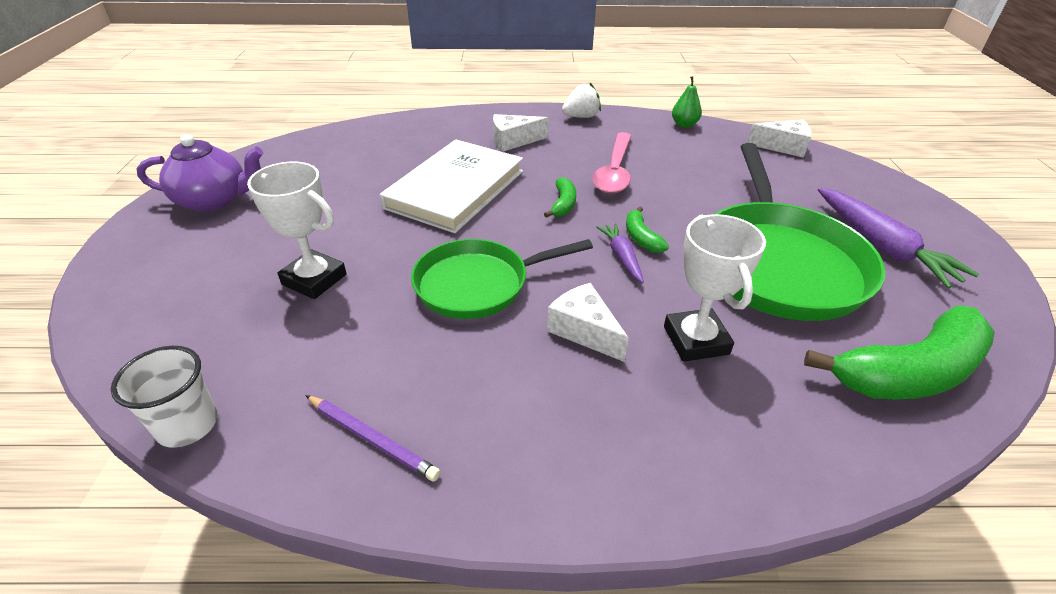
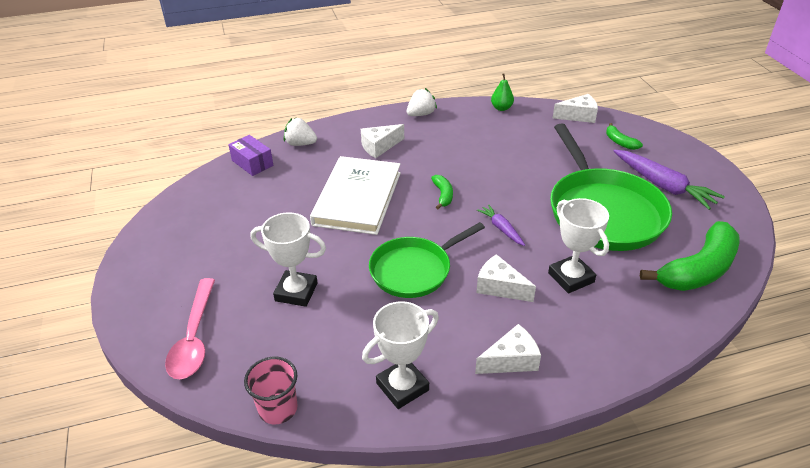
camera: 15 degrees left, 0 degrees up
(187, 425) = (278, 408): white cup -> pink cup
(214, 200) = (172, 245): purple teapot -> none
(360, 135) = (252, 163): none -> purple box
(371, 439) = (402, 387): purple pencil -> white trophy
(425, 125) = (300, 144): none -> white strawberry
(551, 440) = (511, 360): none -> white cheese
(614, 171) = (467, 160): pink spoon -> pink spoon (194, 338)
(641, 237) = (508, 211): green banana -> green banana (620, 142)

